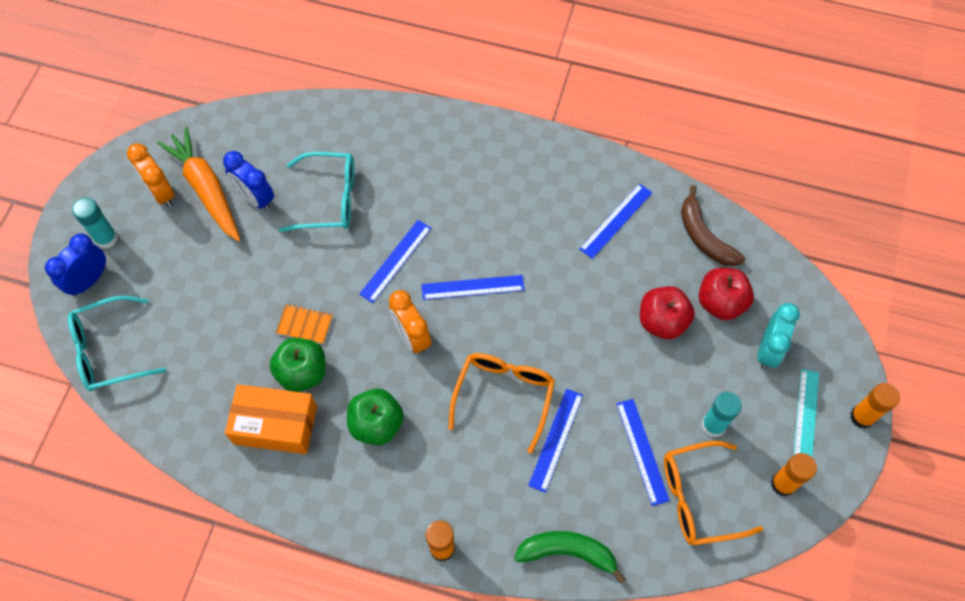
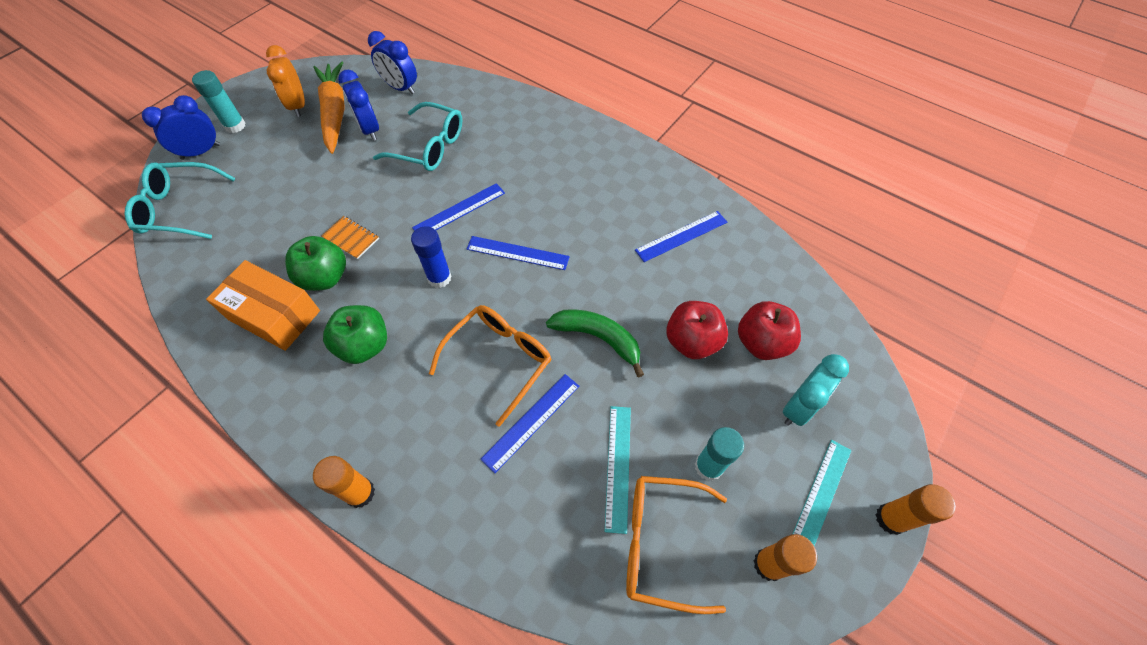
camera: 20 degrees right, 5 degrees down
(261, 137) = (400, 88): none -> blue clock
(411, 336) = (439, 278): orange clock -> blue glue stick
(567, 552) = (488, 549): green banana -> green banana (598, 338)
(642, 451) = (618, 466): blue ruler -> turquoise ruler
(704, 236) = (766, 275): brown banana -> none

